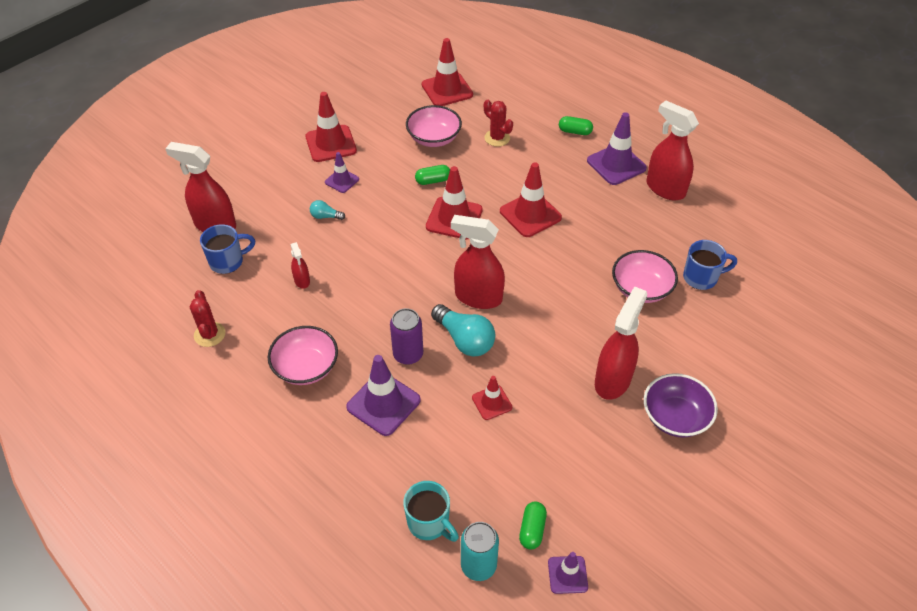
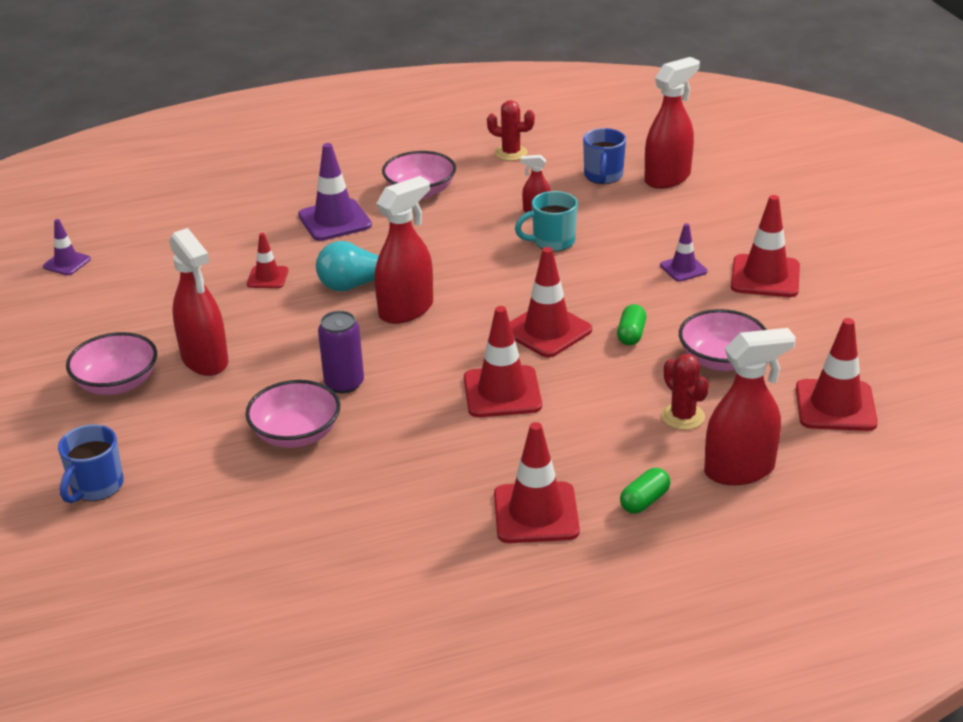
camera: 120 degrees right, 15 degrees down
(325, 216) = (626, 244): turquoise light bulb -> none
(408, 354) = (376, 247): purple can -> purple can (344, 383)
(429, 523) = (194, 213): turquoise mug -> turquoise mug (552, 242)
(478, 565) = (130, 225): turquoise can -> none
(497, 138) = (683, 416): red cactus -> red cactus turned 75 degrees clockwise
(532, 530) = (124, 259): green capsule -> none
(616, 164) = (536, 513): purple traffic cone -> red traffic cone
(665, 188) = (444, 542): red spray bottle -> red spray bottle (740, 470)
(675, 417) = (117, 383): purple bowl -> pink bowl
(701, 278) = (259, 495): blue mug -> blue mug (96, 487)

